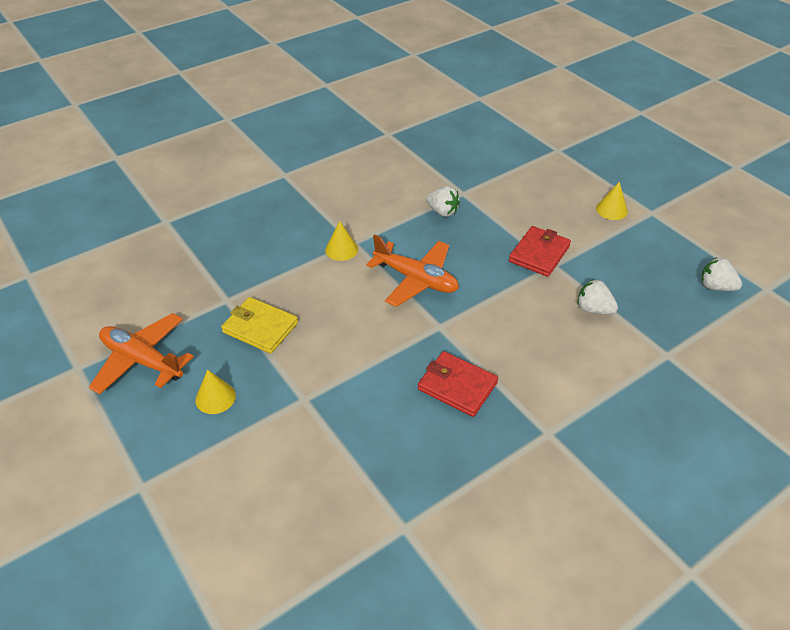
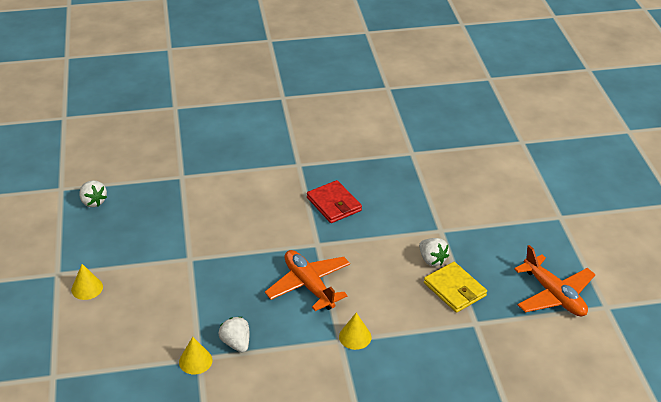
camera: 155 degrees left, 5 degrees down
(215, 397) = (502, 251): yellow cone -> yellow cone (195, 361)
(539, 254) = (191, 271): red wallet -> none
(593, 309) = (197, 217): white strawberry -> white strawberry (432, 260)

